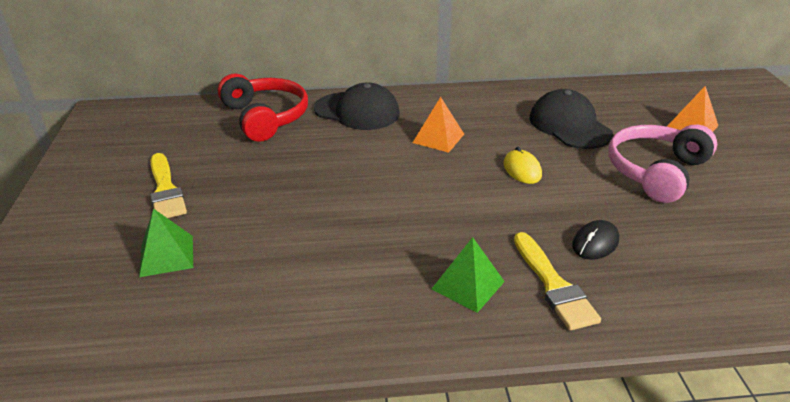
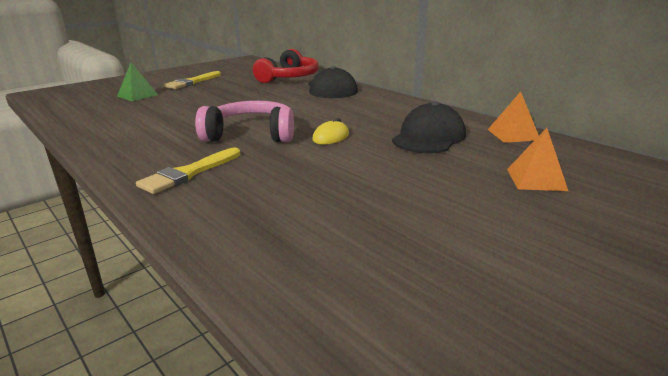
camera: 55 degrees right, 10 degrees down
(438, 138) = (334, 110): orange pyramid -> orange pyramid (513, 134)
(468, 285) = (166, 151): green pyramid -> none
(595, 243) = (259, 176): black mouse -> none
(656, 172) = (410, 178): pink headphones -> pink headphones (251, 135)

